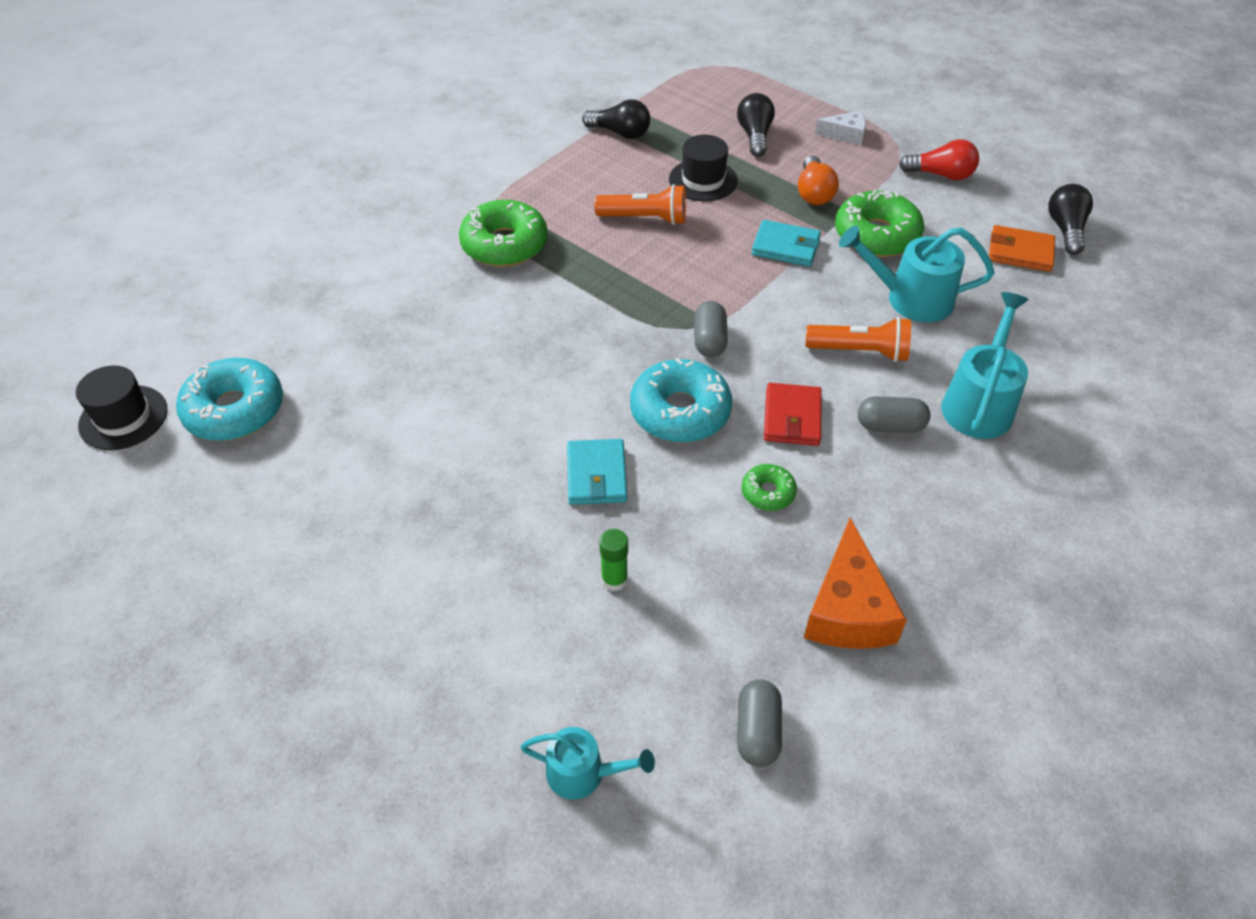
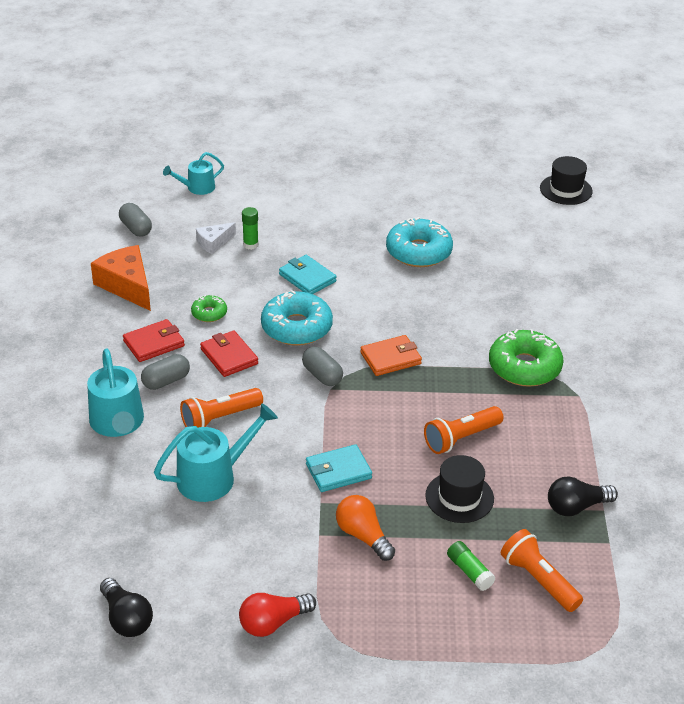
camera: 140 degrees right, 10 degrees down
(235, 410) = (522, 216): turquoise donut -> turquoise donut (418, 252)
(710, 110) = (538, 580): none -> orange flashlight
(754, 136) = (469, 572): black light bulb -> green glue stick
(845, 135) = (395, 623): white cheese -> white cheese (214, 243)
(871, 486) = (154, 343): none -> red wallet
(876, 235) = (279, 521): green donut -> none
(1020, 252) = (154, 569): orange wallet -> orange wallet (390, 358)

